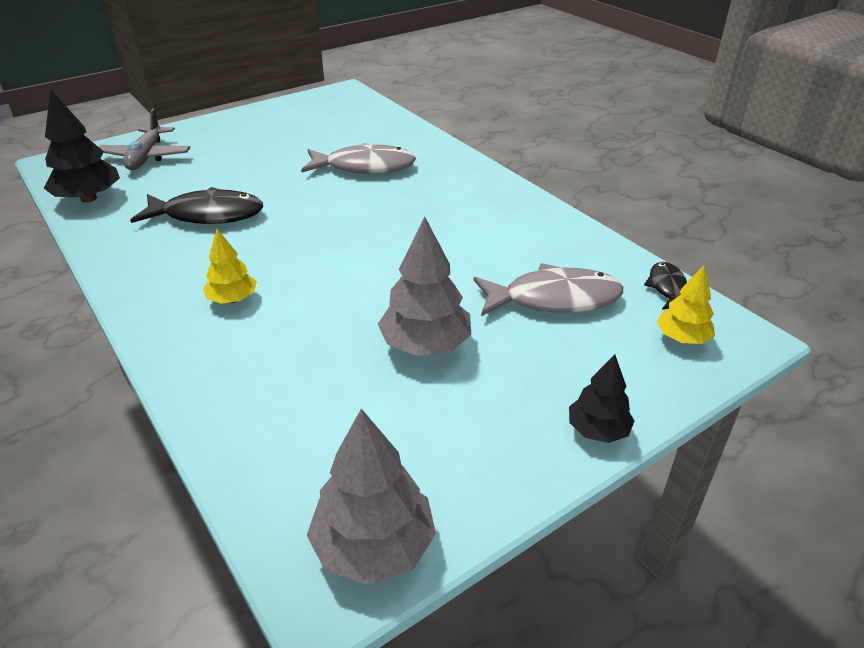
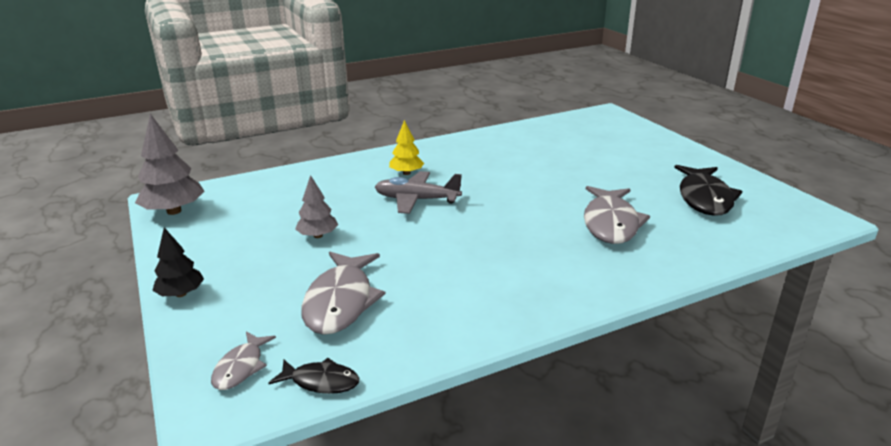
camera: 100 degrees right, 10 degrees down
(89, 198) = (550, 126): black tree -> none
(146, 157) = (620, 136): grey plane -> grey plane (416, 200)
(208, 215) = (521, 161): black fish -> black fish (704, 198)
(425, 345) = (318, 236): grey tree -> grey tree, size x0.61
(682, 338) = (241, 367): yellow tree -> grey fish

